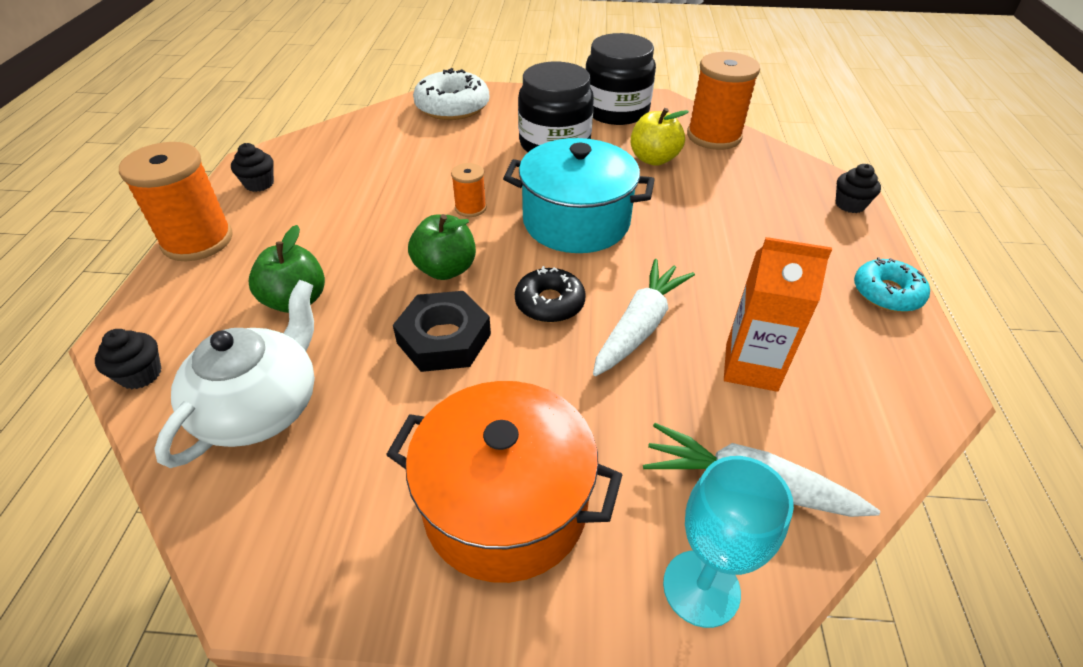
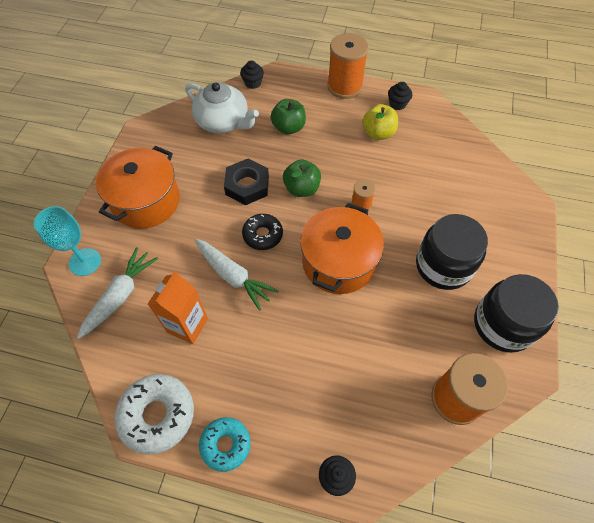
camera: 100 degrees right, 15 degrees up
(452, 106) = (503, 203): white donut -> white donut (157, 415)
(576, 221) = (338, 262): turquoise pot -> orange pot
(653, 159) = (417, 334): yellow apple -> yellow apple (378, 133)

